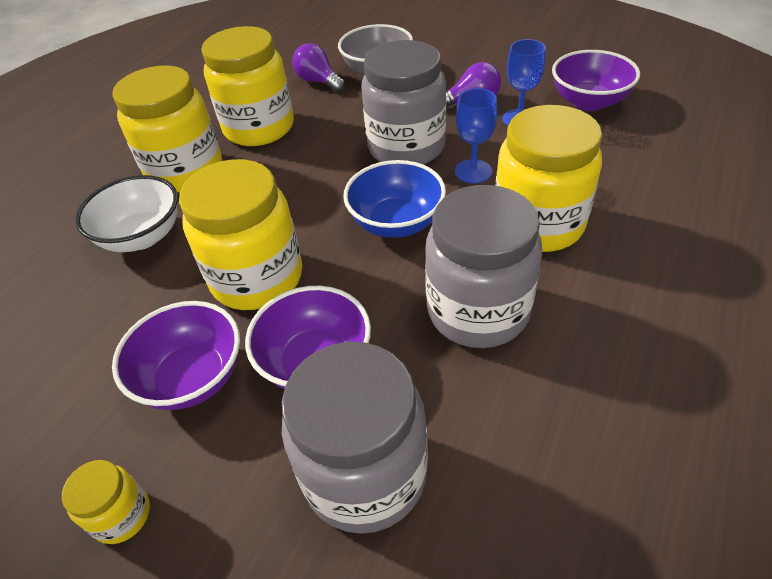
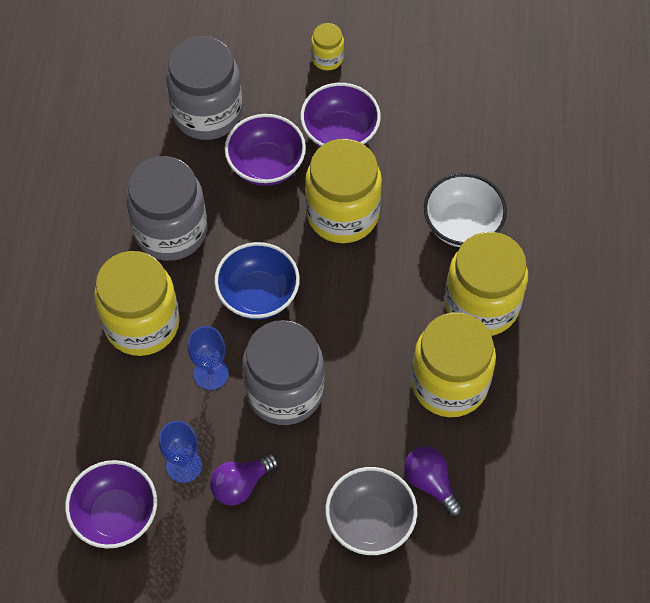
camera: 155 degrees right, 15 degrees up
(318, 81) = (430, 482): purple light bulb -> purple light bulb turned 150 degrees counterclockwise

